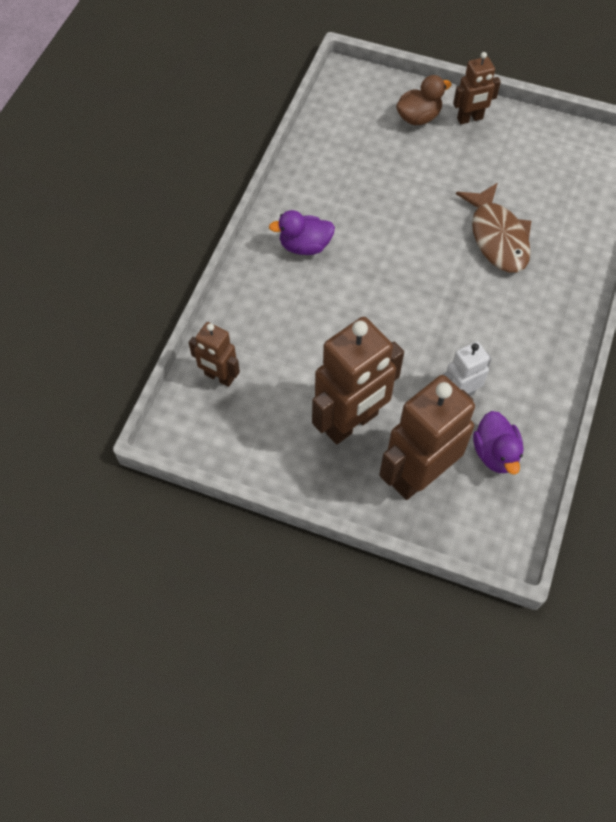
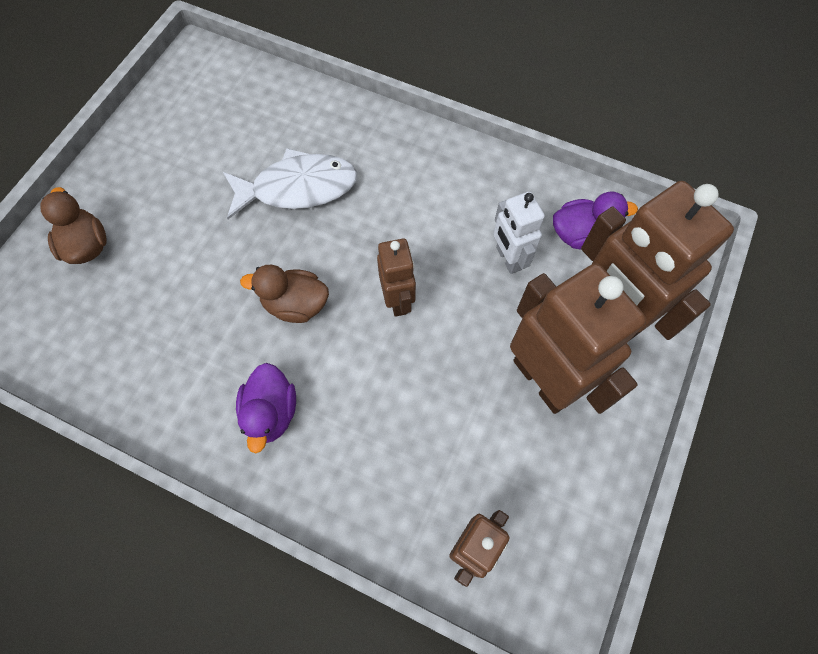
camera: 85 degrees left, 5 degrees up
(391, 249) = (295, 304): none -> brown duck
(470, 119) = (108, 188): brown robot -> brown robot (398, 300)
(497, 237) = (298, 188): brown fish -> white fish

